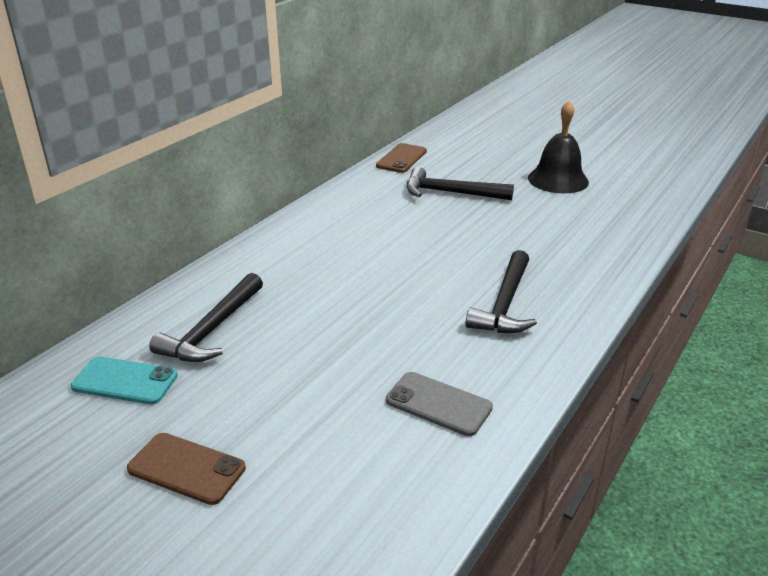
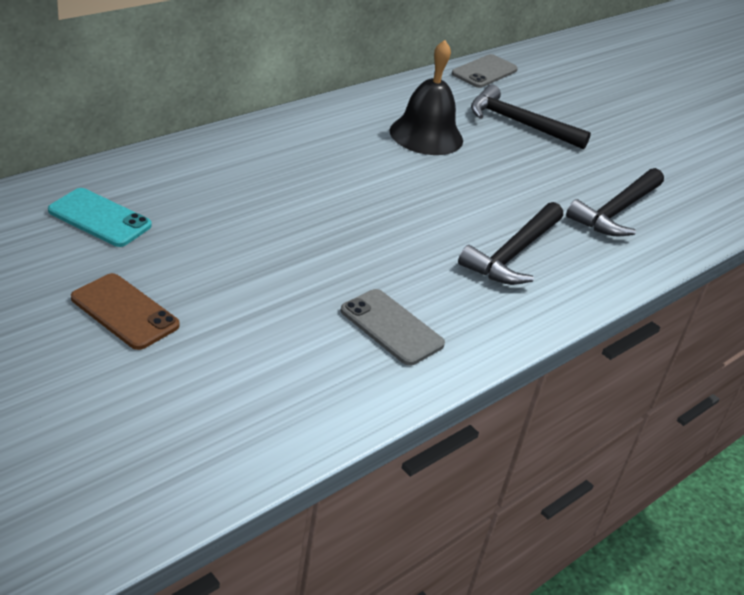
camera: 10 degrees right, 5 degrees up
(212, 330) = (201, 194): black hammer -> black hammer (616, 211)
(401, 158) = (484, 72): brown phone -> grey phone
(558, 180) = (650, 141): black bell -> black bell (426, 135)

